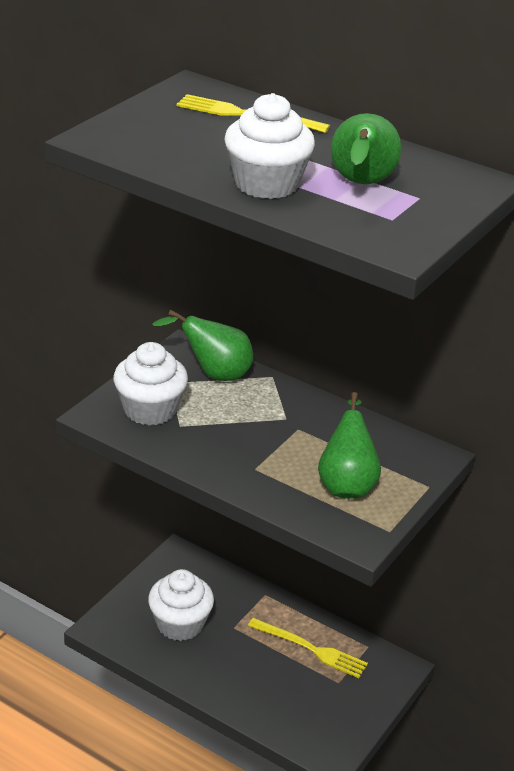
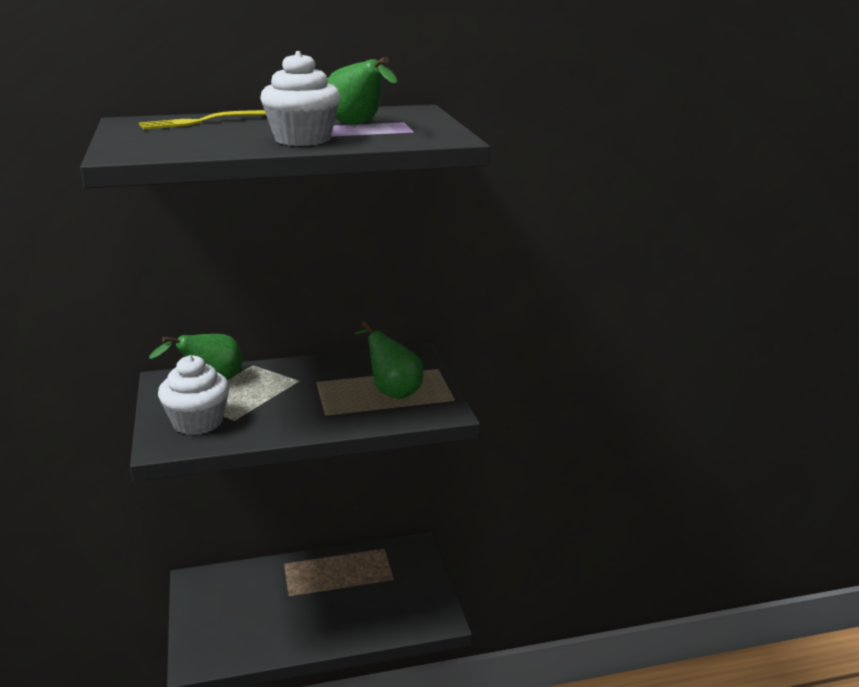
camera: 45 degrees left, 10 degrees down
(180, 624) = (249, 619): white cupcake -> none
(311, 649) = (353, 573): yellow fork -> none

